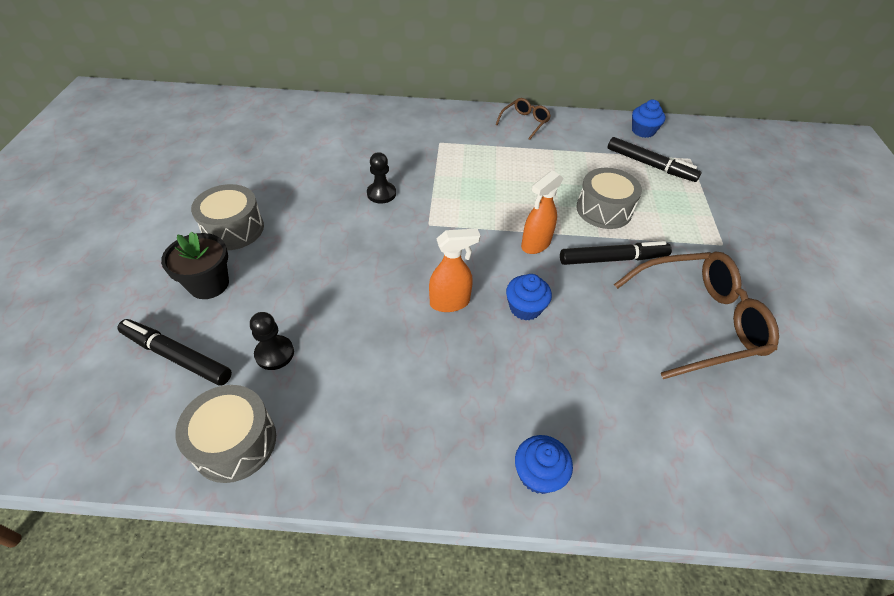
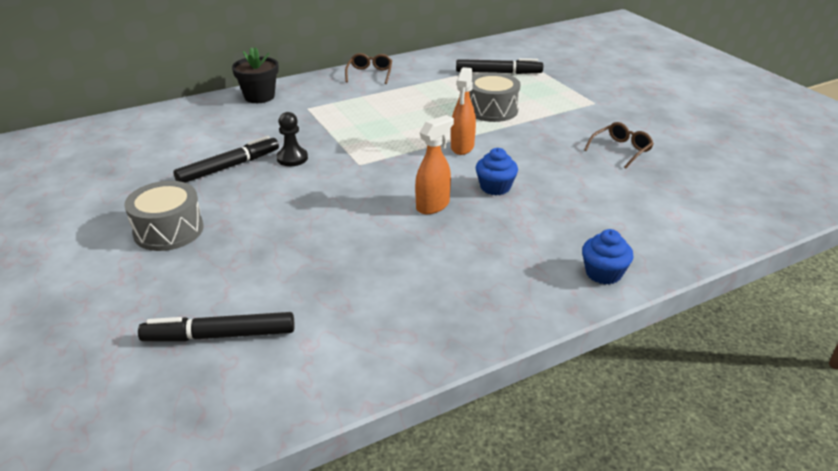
camera: 30 degrees left, 15 degrees down
(209, 284) = (191, 276): black flower pot -> black flower pot (259, 97)
(235, 442) = (347, 363): grey drum -> none
(274, 353) = (316, 295): black pawn -> none
(613, 259) = (529, 136): black marker -> black marker (229, 167)
(643, 131) = (471, 53): blue cupcake -> none
(698, 320) = (621, 150): brown glasses -> brown glasses, size x0.49

